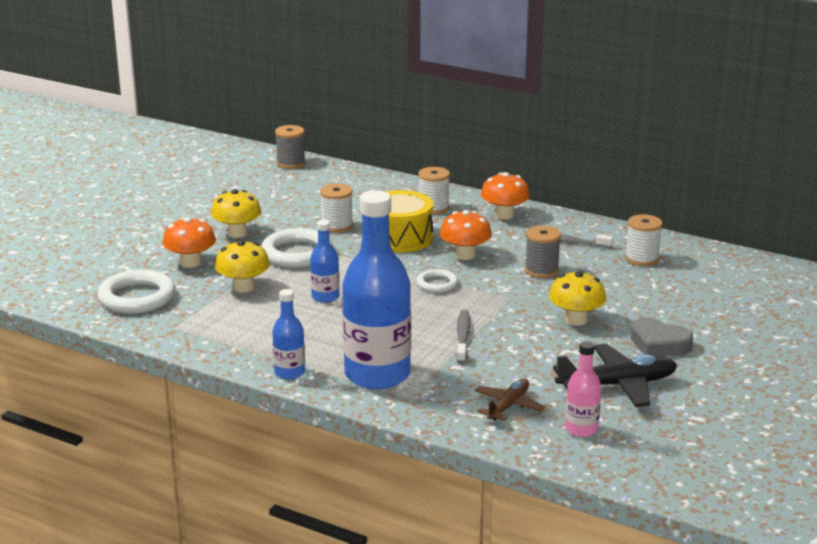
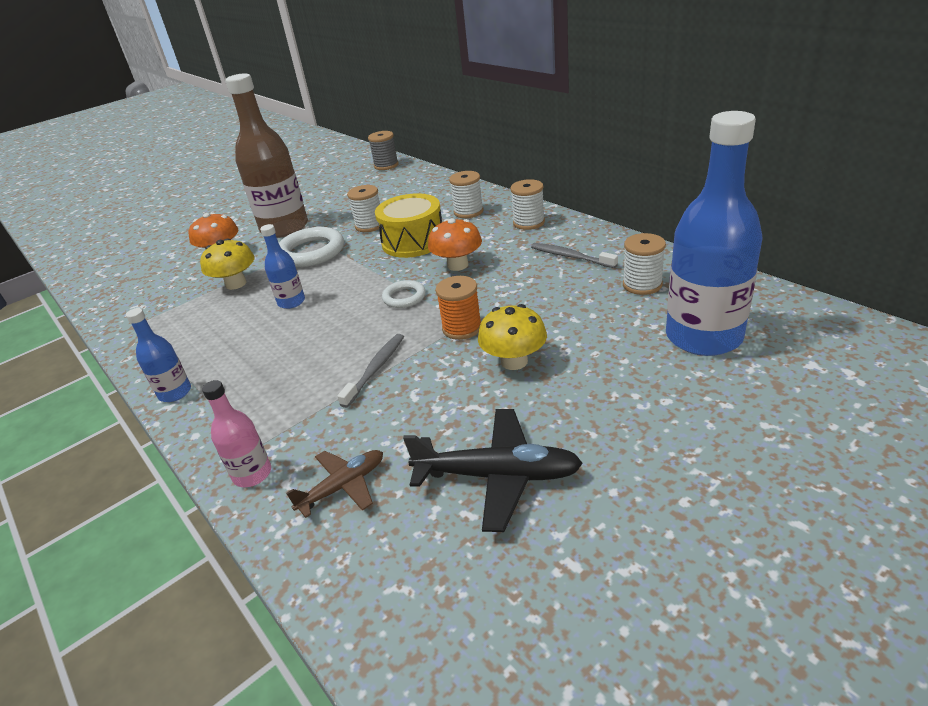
camera: 25 degrees right, 10 degrees up
(137, 298) = (146, 287): white ring -> none
(237, 233) = (284, 228): yellow mushroom -> brown bottle
(377, 375) = (249, 410): blue bottle -> blue bottle (703, 337)
(504, 215) = (529, 223): orange mushroom -> white spool
(512, 302) = (462, 328): none -> orange spool
(541, 270) = (521, 290): grey spool -> none
(581, 429) = (399, 550): pink bottle -> pink bottle (252, 474)
(659, 344) = (592, 413): grey heart -> none

